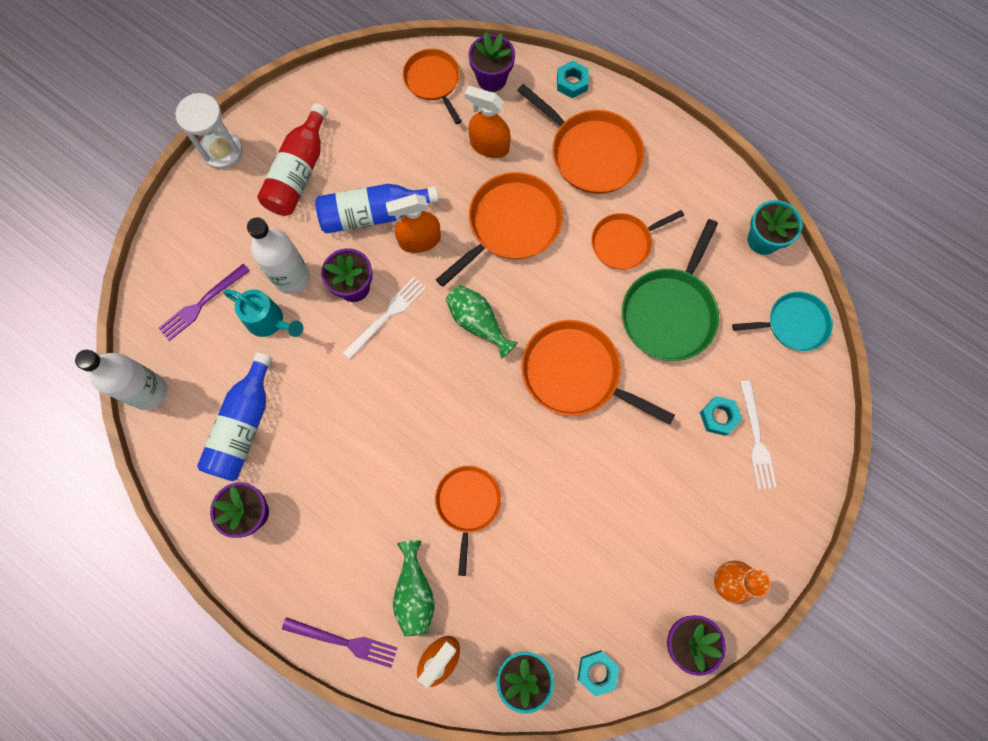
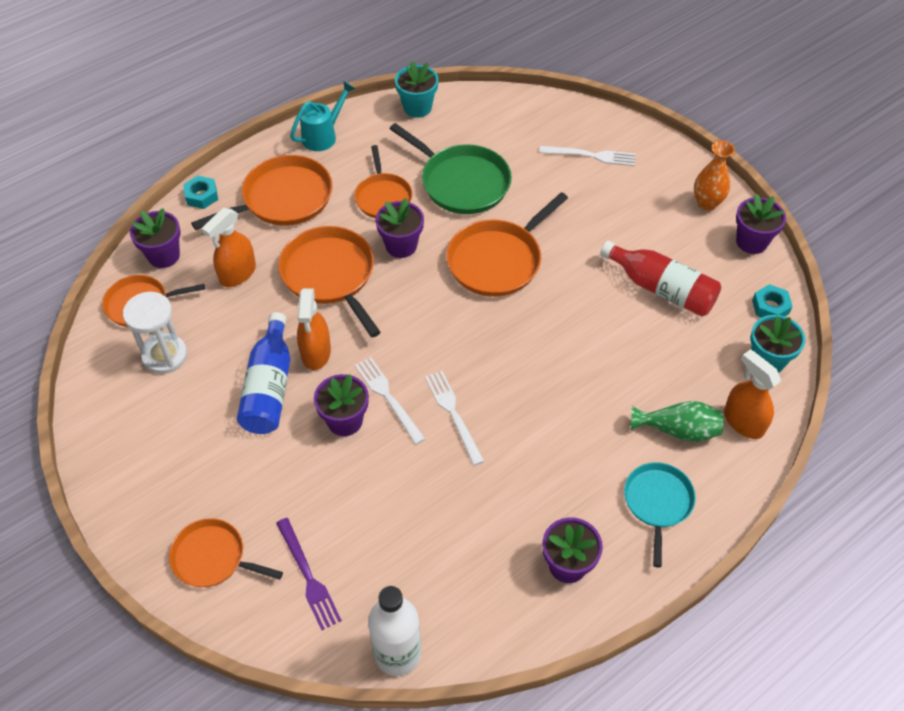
camera: 75 degrees left, 20 degrees down
(222, 151) = (123, 522): white hourglass -> white hourglass (164, 355)
(243, 425) = (468, 556): blue bottle -> none
(269, 321) = (355, 509): turquoise watering can -> turquoise watering can (323, 136)
(292, 277) = (311, 477): white bottle -> none
(299, 172) = (187, 448): red bottle -> red bottle (661, 289)
(343, 641) = (717, 501): purple fork -> none
(383, 377) = (453, 414): none -> white fork
(468, 504) = (601, 369): orange pan -> orange pan (213, 558)
(478, 323) = (423, 323): green vase -> none
(566, 277) = (401, 246): none -> purple flower pot
(718, 417) = (566, 174): turquoise nut -> none
(793, 324) = (499, 109): turquoise pan -> turquoise pan (657, 503)

